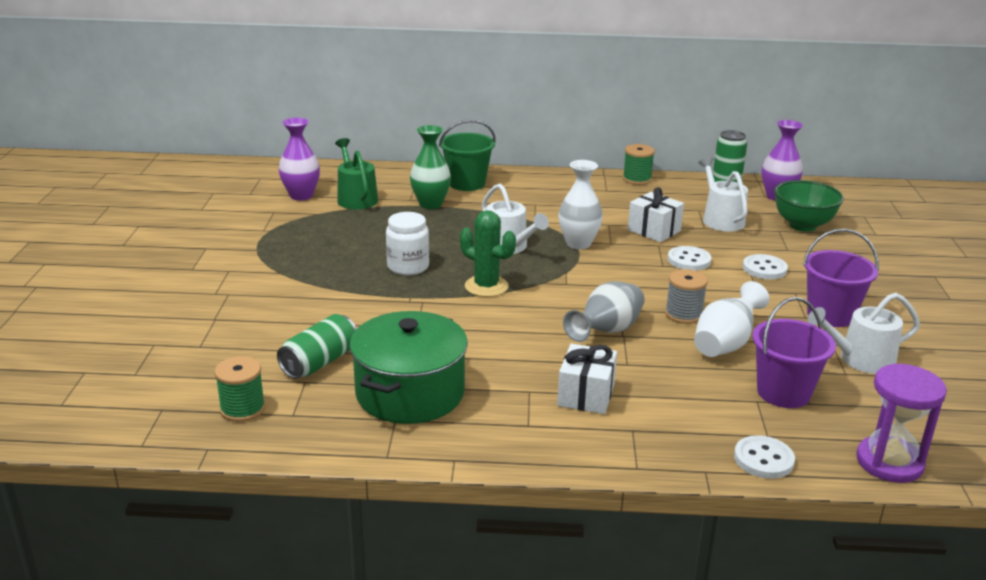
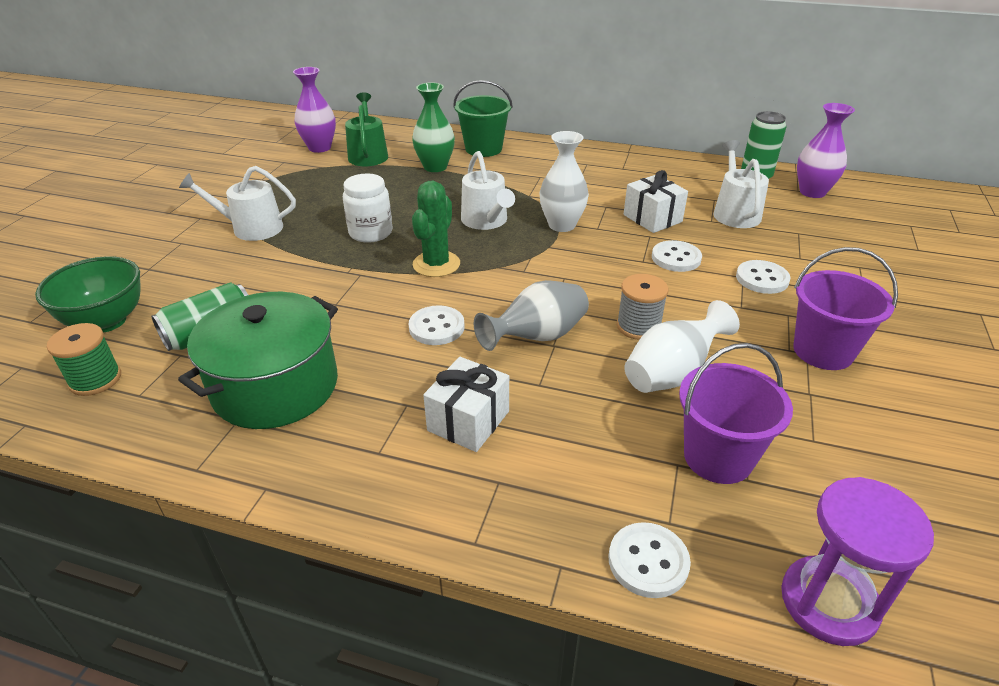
camera: 15 degrees right, 10 degrees up
(486, 286) = (436, 264): green cactus -> green cactus turned 60 degrees clockwise
(518, 334) = (436, 327): none -> white button
(637, 179) = (661, 159): green spool -> none
(802, 225) = (829, 229): green bowl -> green bowl (106, 321)
(861, 359) = (841, 422): white watering can -> white watering can (251, 228)

